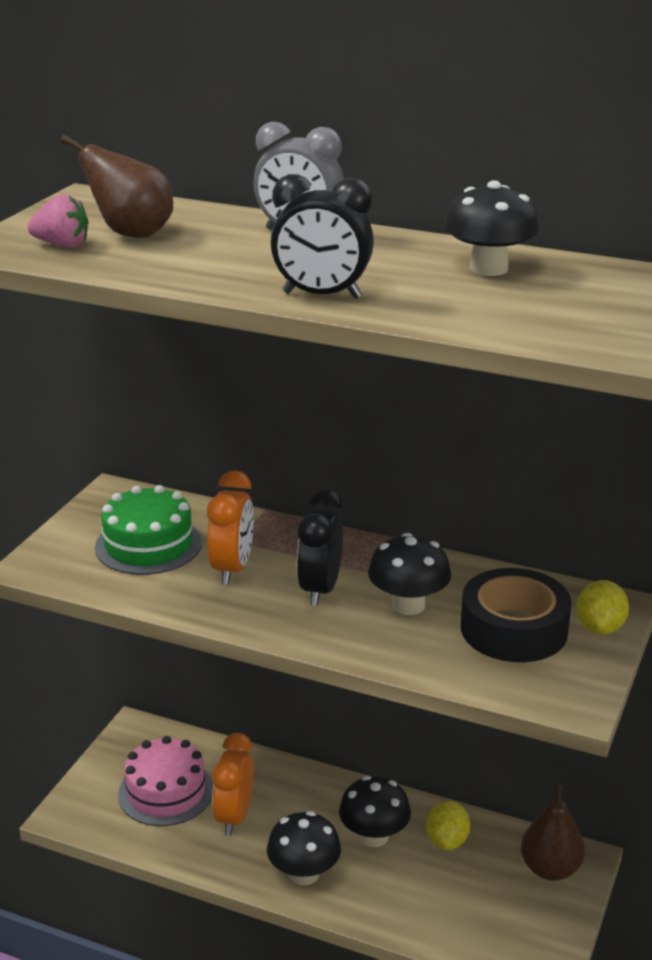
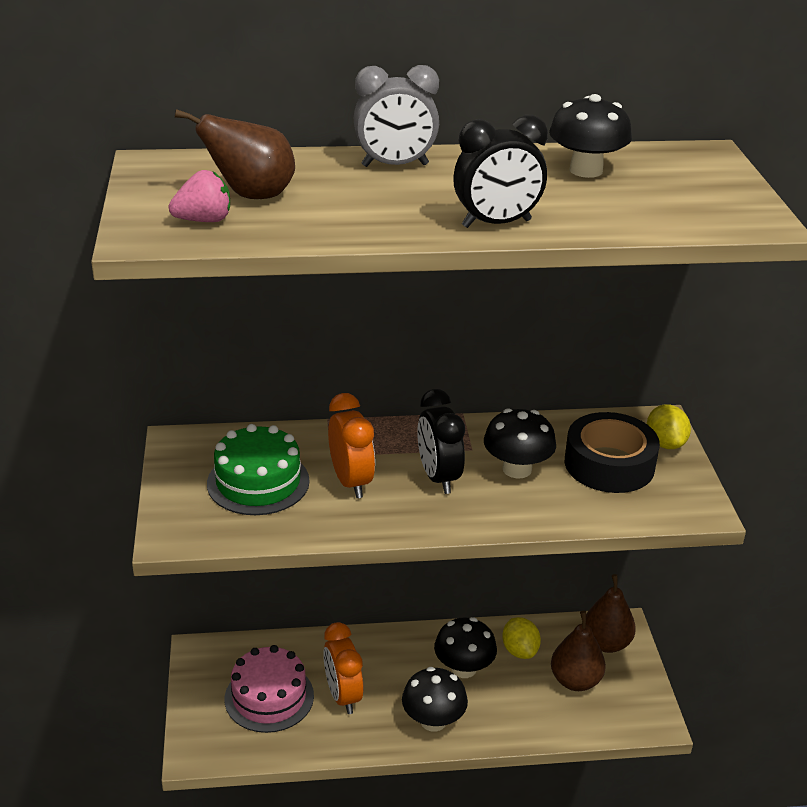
camera: 30 degrees left, 5 degrees up
(485, 893) = (575, 681): none -> brown pear

